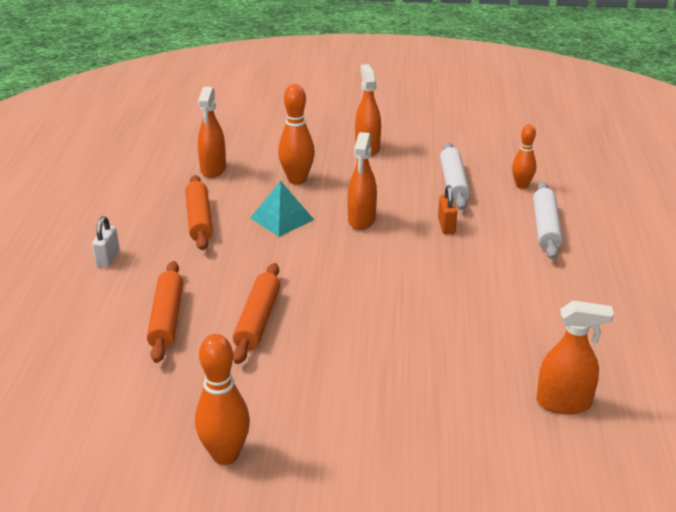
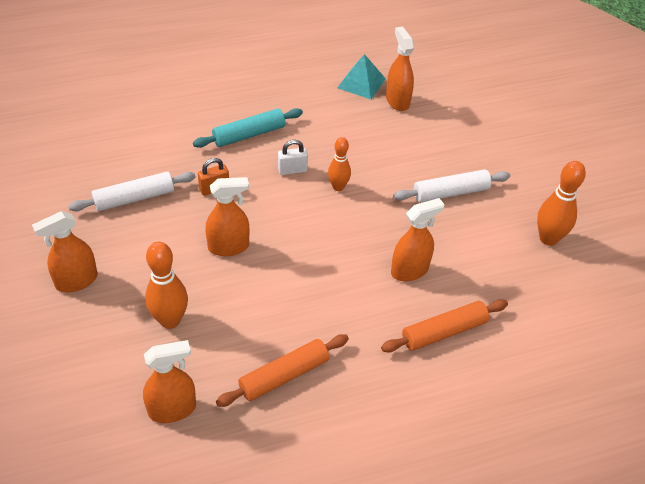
camera: 115 degrees left, 15 degrees up
(108, 258) = (388, 424): white padlock -> white padlock (292, 170)
(257, 320) = (410, 270): orange rolling pin -> orange spray bottle
(282, 219) = (252, 307): turquoise pyramid -> turquoise pyramid (361, 83)
(521, 185) = (123, 153): orange bowling pin -> orange bowling pin (338, 187)
(527, 262) = (249, 134): none -> turquoise rolling pin
(545, 227) = (191, 131): white rolling pin -> white rolling pin (451, 192)

